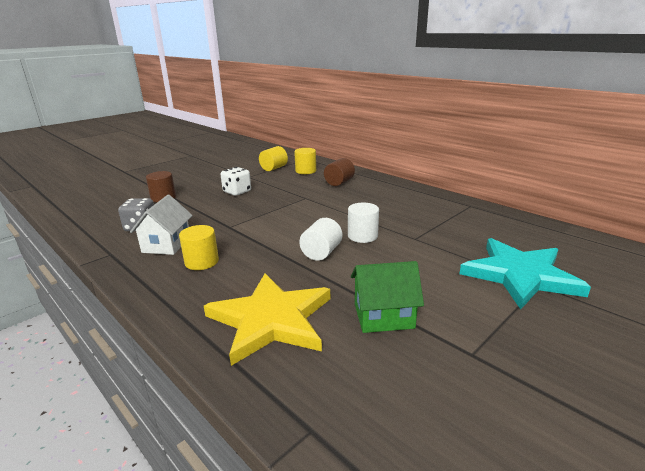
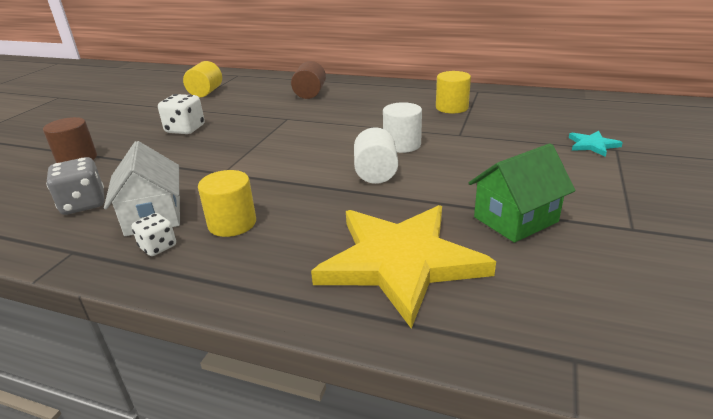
camera: 25 degrees left, 5 degrees up
(151, 264) = (158, 247): none -> white dice
(305, 171) = (253, 88): yellow cylinder -> yellow cylinder (452, 107)
(520, 275) = (592, 145): turquoise star -> turquoise star, size x0.41

